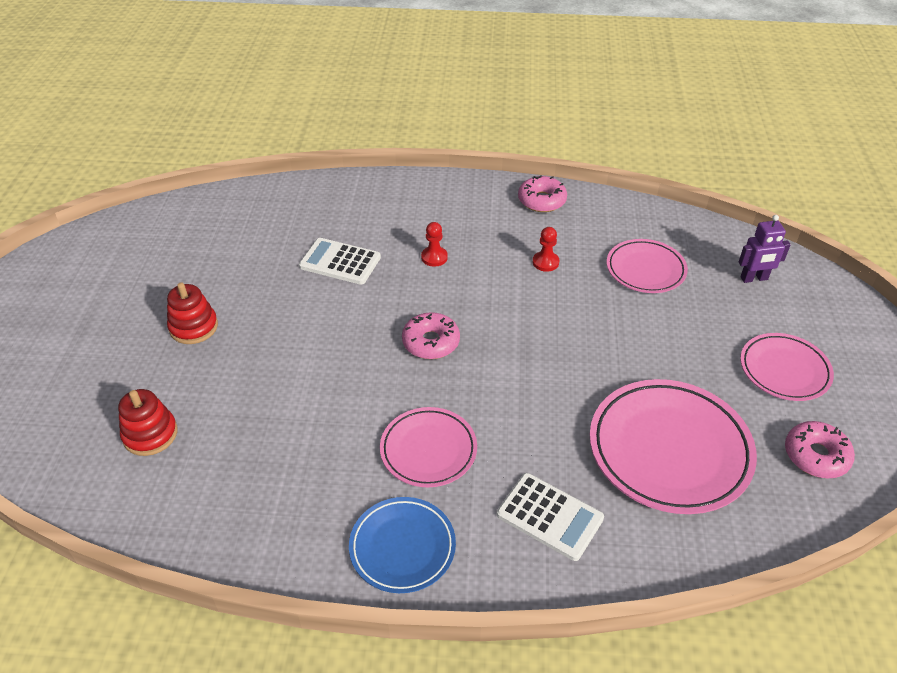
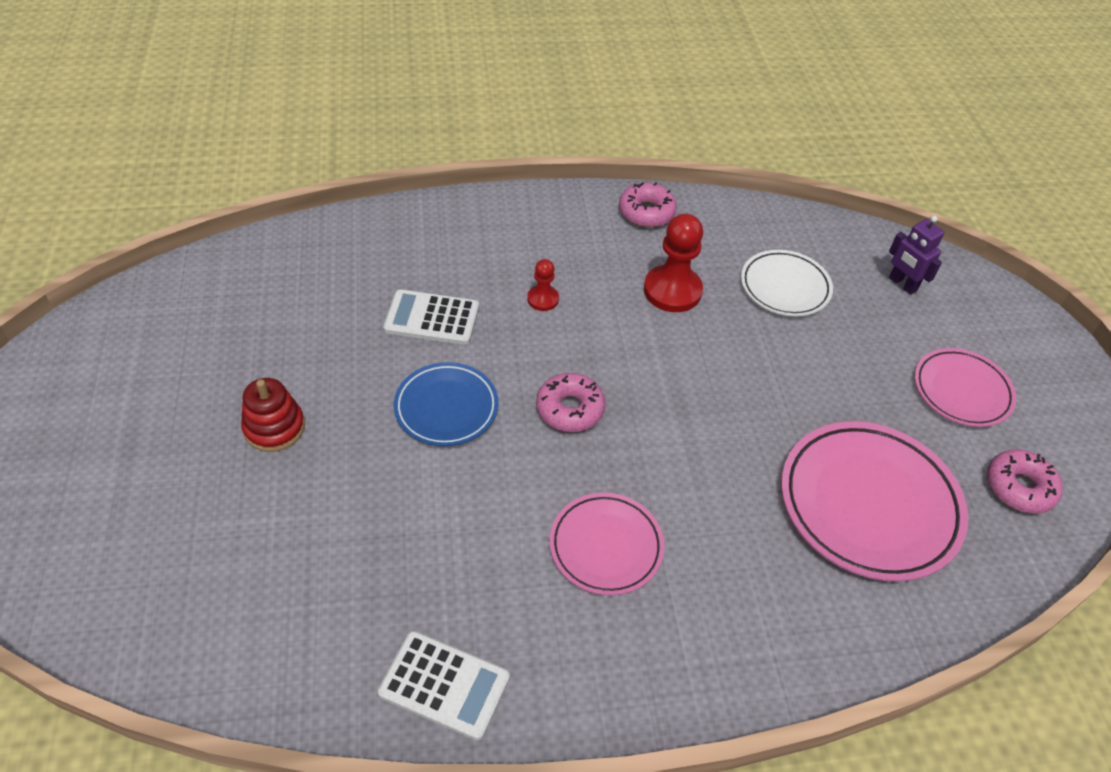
camera: 15 degrees left, 5 degrees up
(150, 434) = (262, 579): red stacking toy -> none
(402, 547) = (611, 673): blue plate -> blue plate (446, 408)
(545, 262) = (672, 291): red pawn -> red pawn, size x1.87
(549, 516) = (763, 606): white calculator -> white calculator (444, 685)
(645, 270) = (785, 287): pink plate -> white plate
(754, 278) = (902, 284): purple robot -> purple robot turned 75 degrees clockwise

